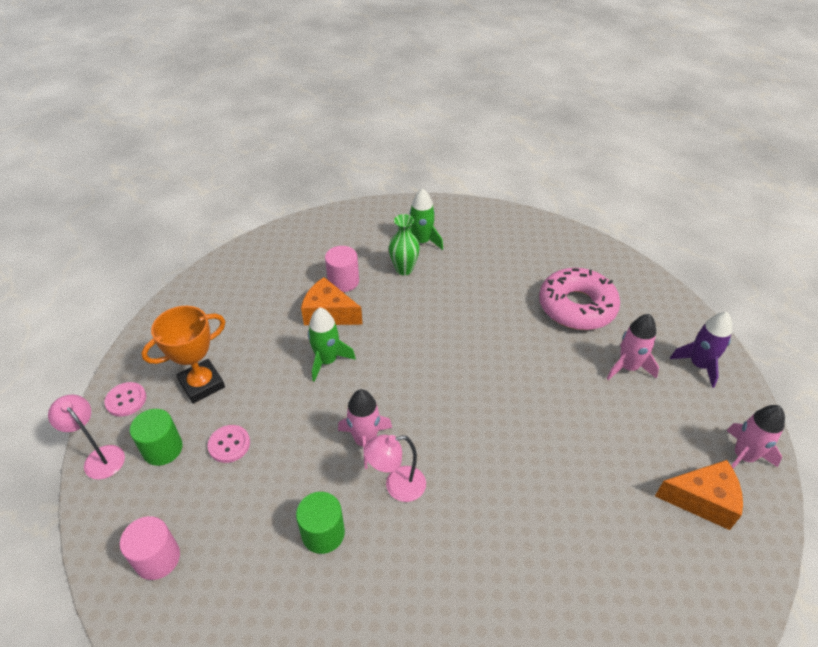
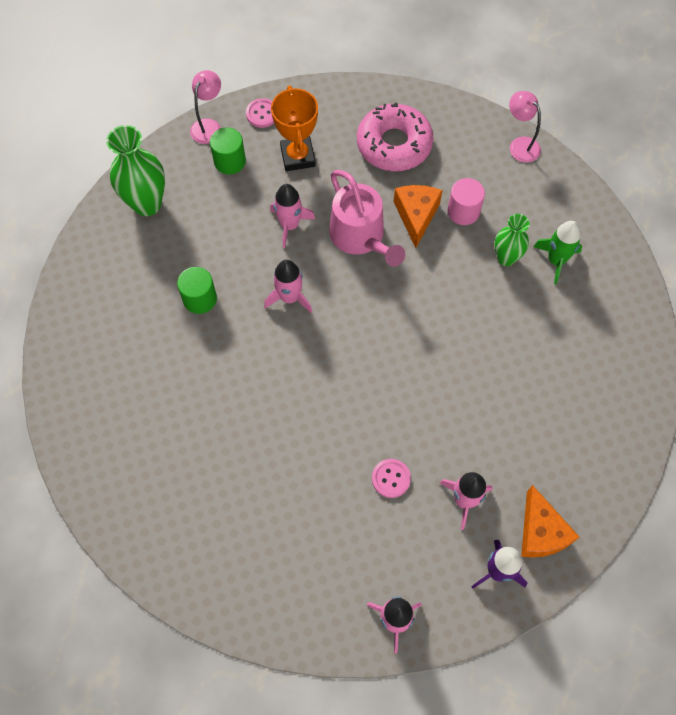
camera: 70 degrees right, 20 degrees up
(157, 558) = (147, 204): pink cylinder -> green vase
(202, 384) = (297, 156): orange trophy -> orange trophy turned 45 degrees clockwise
(229, 444) = (250, 203): pink button -> pink button (391, 478)
(279, 415) = (290, 225): none -> pink rocket
(327, 361) = (360, 237): green rocket -> pink watering can
(397, 486) = (257, 335): pink lamp -> pink lamp (520, 145)
(577, 307) = (529, 436): pink donut -> pink donut (394, 144)
(702, 500) = (331, 584): orange cheese -> orange cheese (541, 532)

